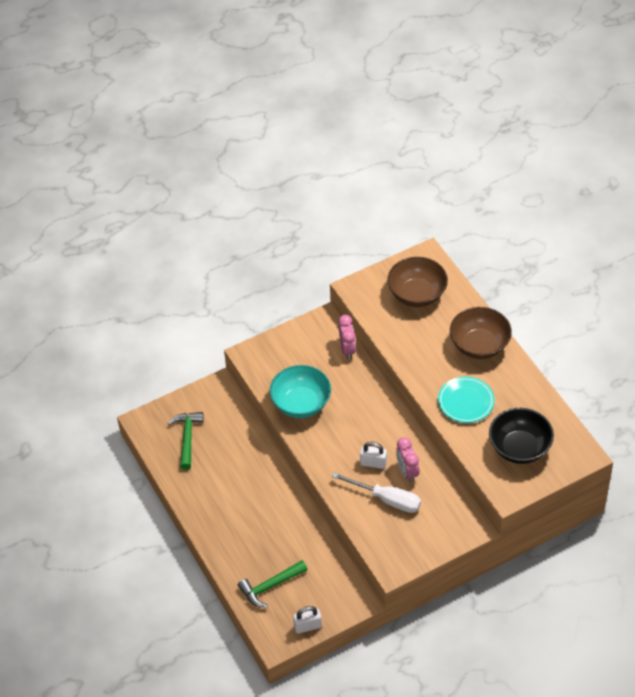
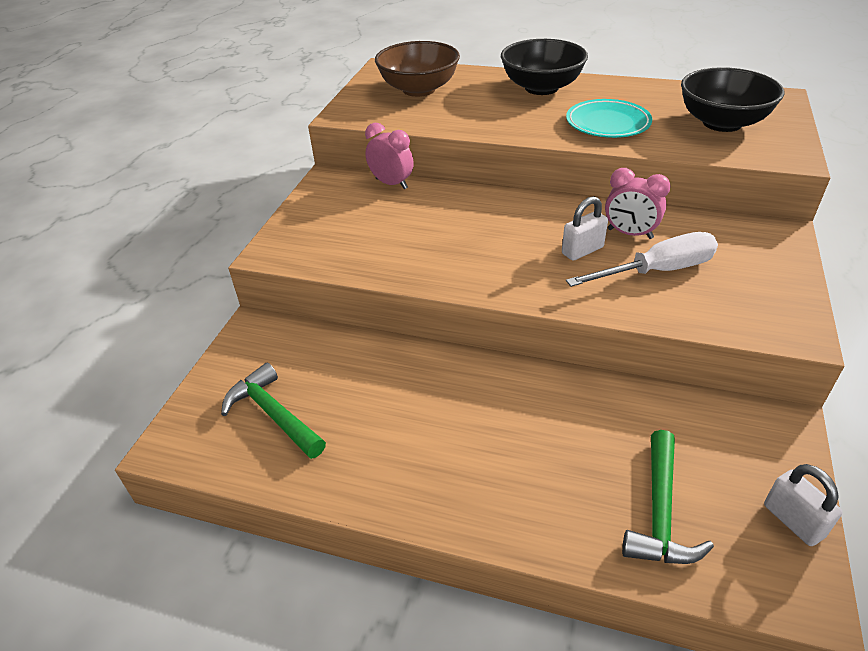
camera: 45 degrees left, 10 degrees down
(301, 403) = (408, 254): turquoise bowl -> none
(307, 626) = (793, 521): white padlock -> white padlock turned 60 degrees counterclockwise
(479, 345) = (541, 88): brown bowl -> black bowl

